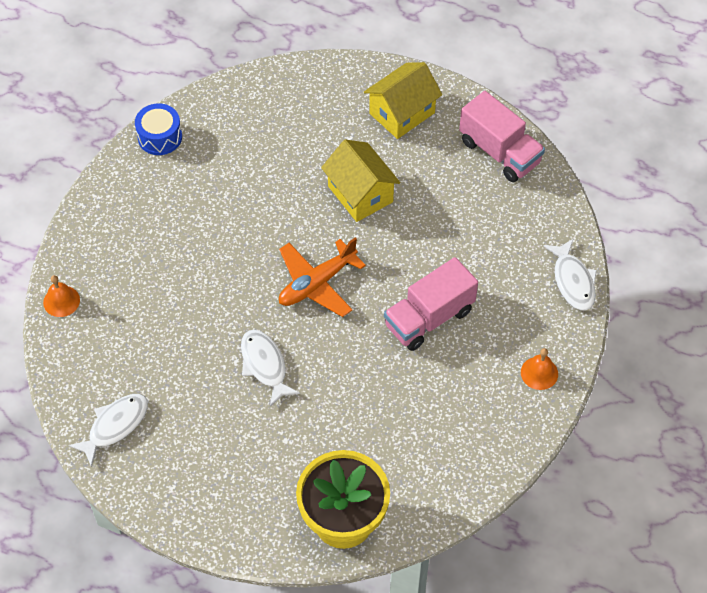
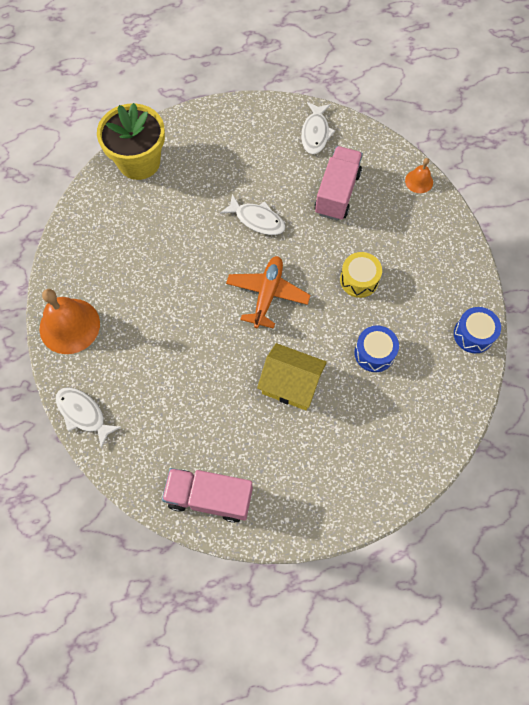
camera: 145 degrees right, 10 degrees up
(216, 243) = (359, 280): none -> yellow drum
(262, 174) = (374, 353): none -> blue drum
(402, 113) = (314, 482): yellow house -> none
(429, 318) = (172, 318): pink truck -> pink truck (337, 193)
(539, 373) = (69, 326): orange bell -> orange bell, size x1.97

